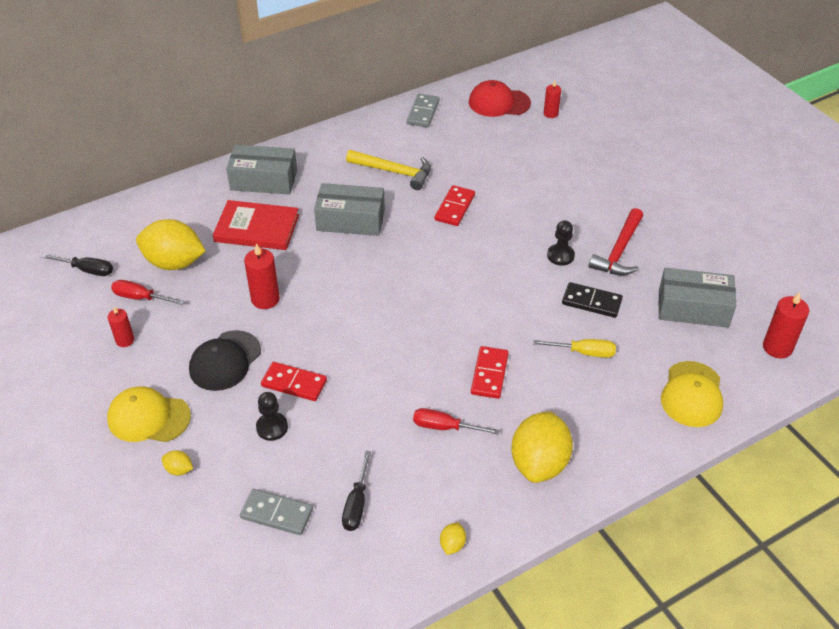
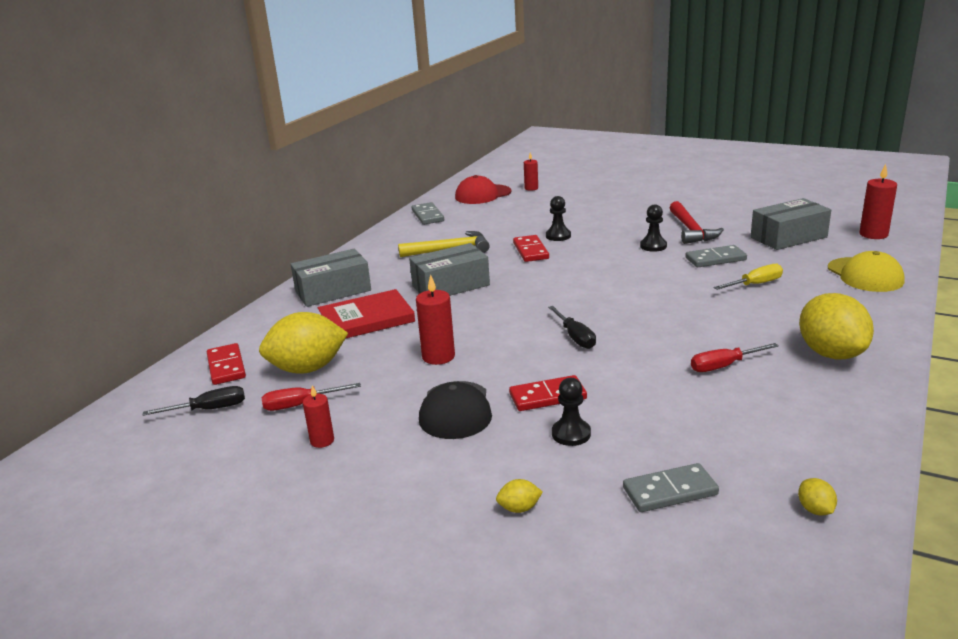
camera: 30 degrees left, 20 degrees down
(148, 417) = (428, 485): yellow cap -> none
(356, 504) = (732, 448): black screwdriver -> black screwdriver (575, 337)
(452, 545) = (854, 433): yellow lemon -> yellow lemon (815, 510)
(489, 374) = (707, 322): red domino -> red domino (226, 367)
(498, 198) = (558, 236): none -> black pawn
(591, 302) = (715, 259): black domino -> grey domino

